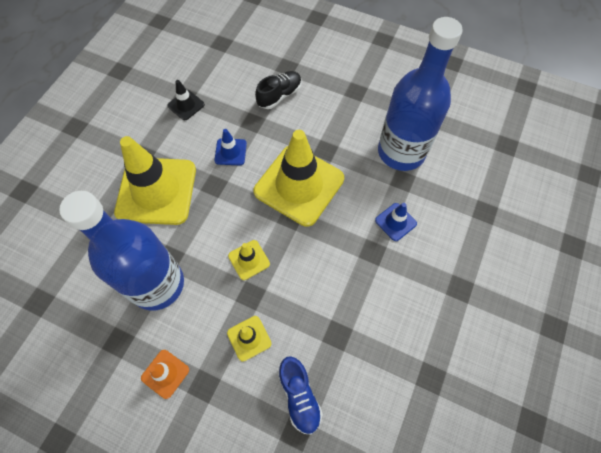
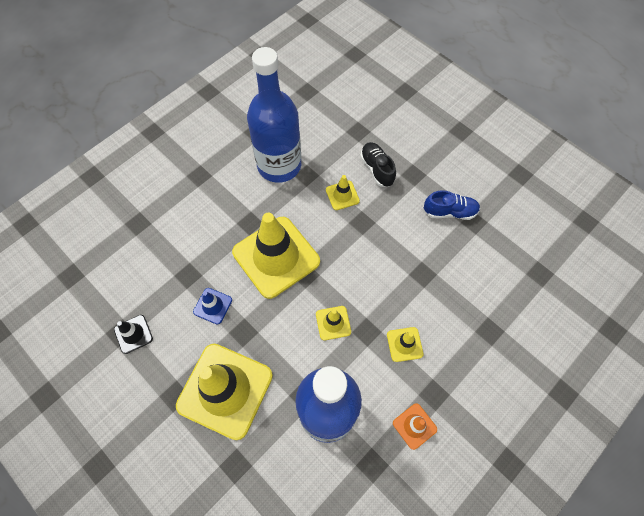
camera: 70 degrees left, 0 degrees up
(279, 95) = (169, 241): black shoe -> black shoe (377, 169)
(299, 396) = (463, 319): blue shoe -> blue shoe (450, 212)
(395, 222) = (342, 195): blue traffic cone -> yellow traffic cone

